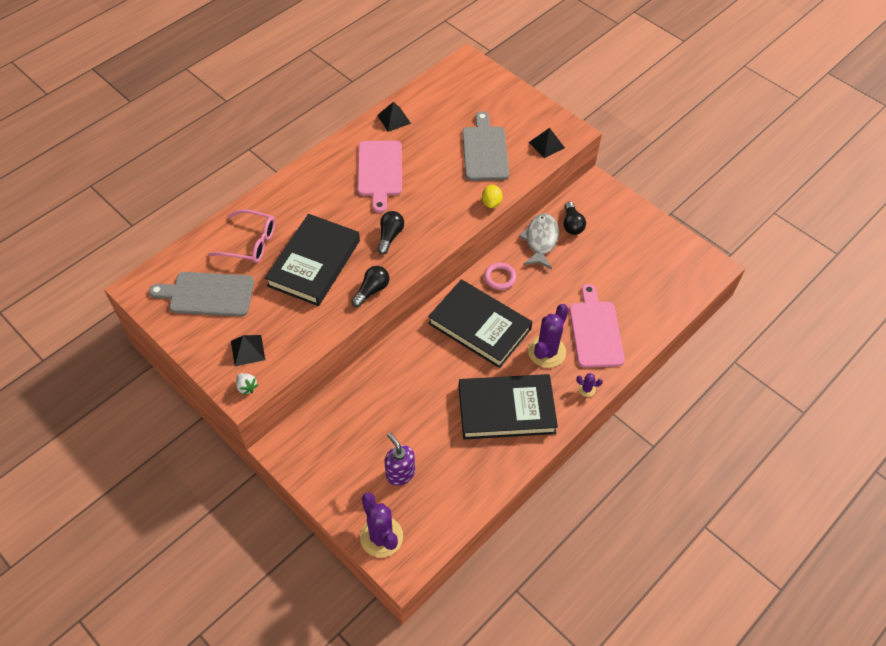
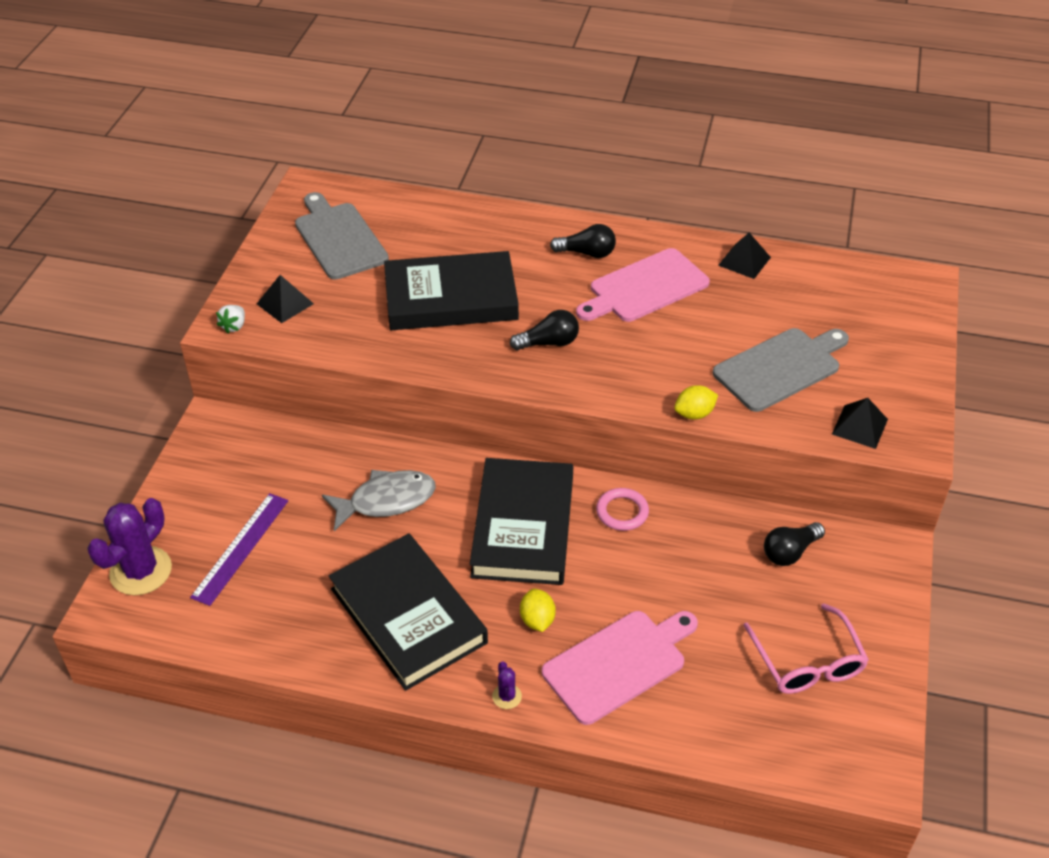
camera: 60 degrees right, 10 degrees down
(250, 243) = (437, 235): pink glasses -> pink glasses (807, 661)
(372, 290) = (450, 365): black light bulb -> black light bulb (587, 253)
(400, 473) = (241, 548): purple soap dispenser -> purple ruler
(541, 241) = (727, 529): grey fish -> grey fish (386, 501)
(546, 351) = (537, 620): purple cactus -> yellow lemon

